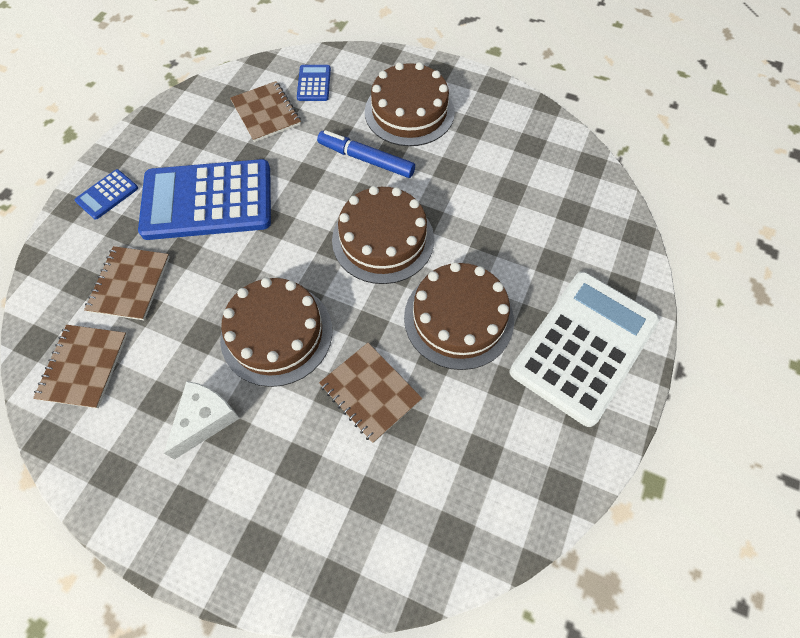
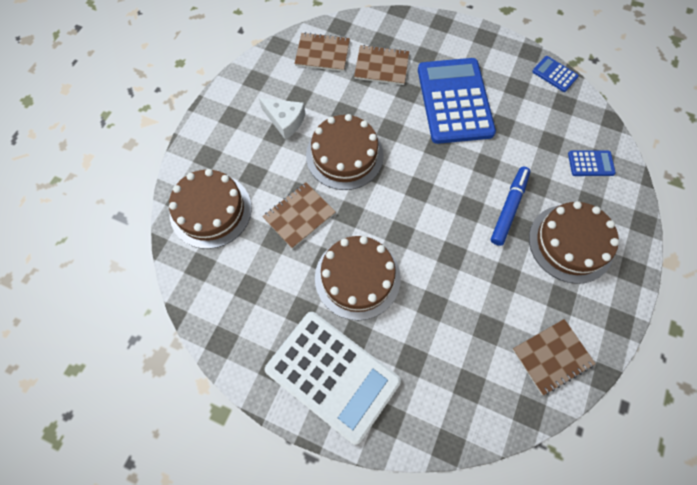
camera: 90 degrees right, 5 degrees up
(107, 195) = (454, 41): blue calculator -> blue calculator (554, 74)
(266, 113) = (549, 130): brown notebook -> brown notebook (552, 357)
(383, 239) = (427, 222): brown cake -> brown cake (210, 210)

